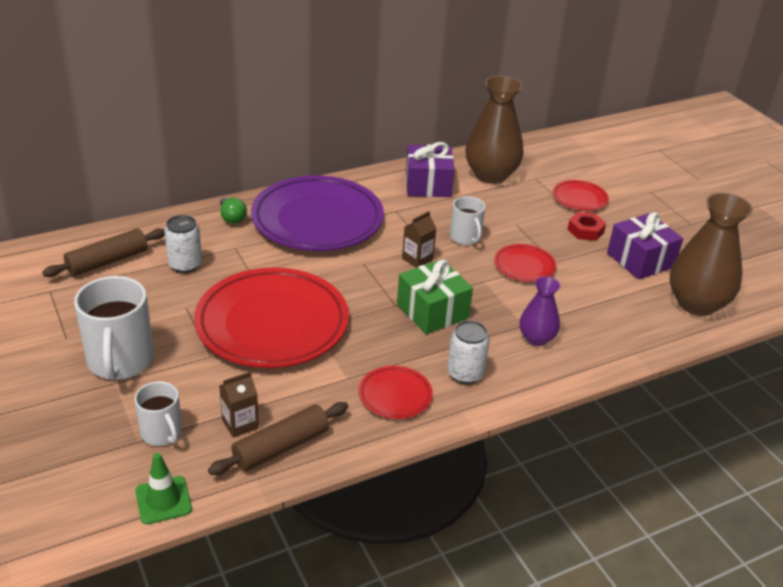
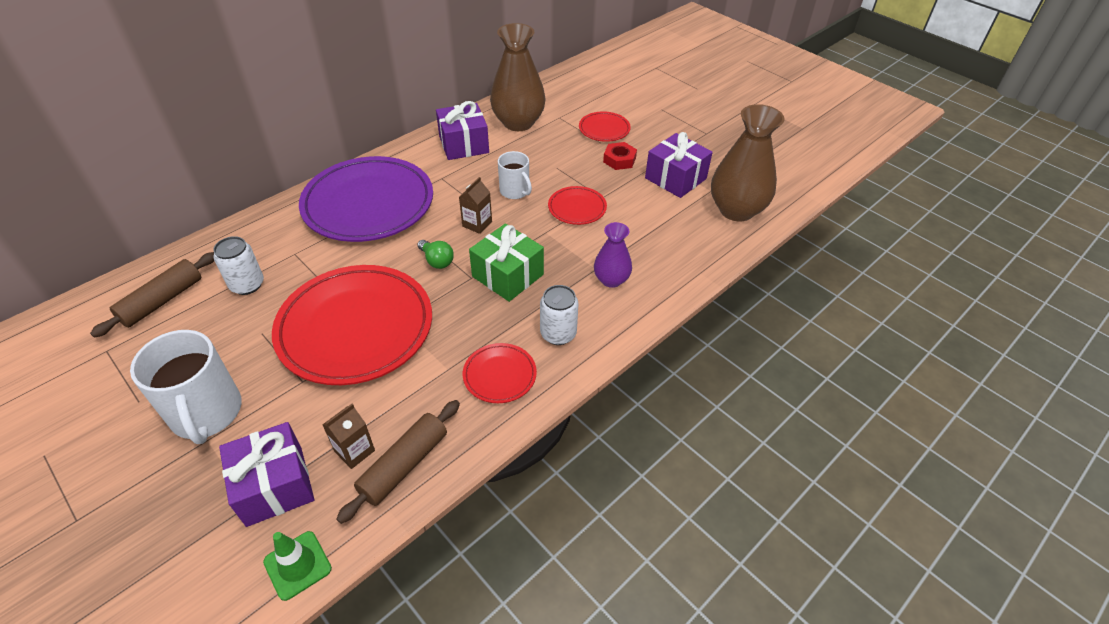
camera: 15 degrees left, 10 degrees up
(162, 433) = (274, 485): white mug -> purple gift
(232, 218) = (282, 221): green light bulb -> green light bulb (437, 261)

